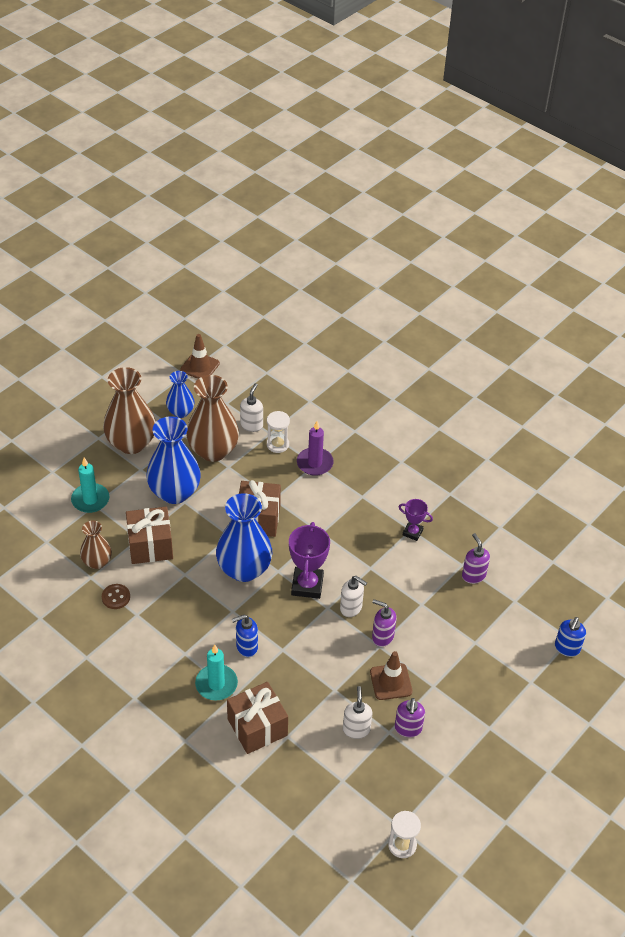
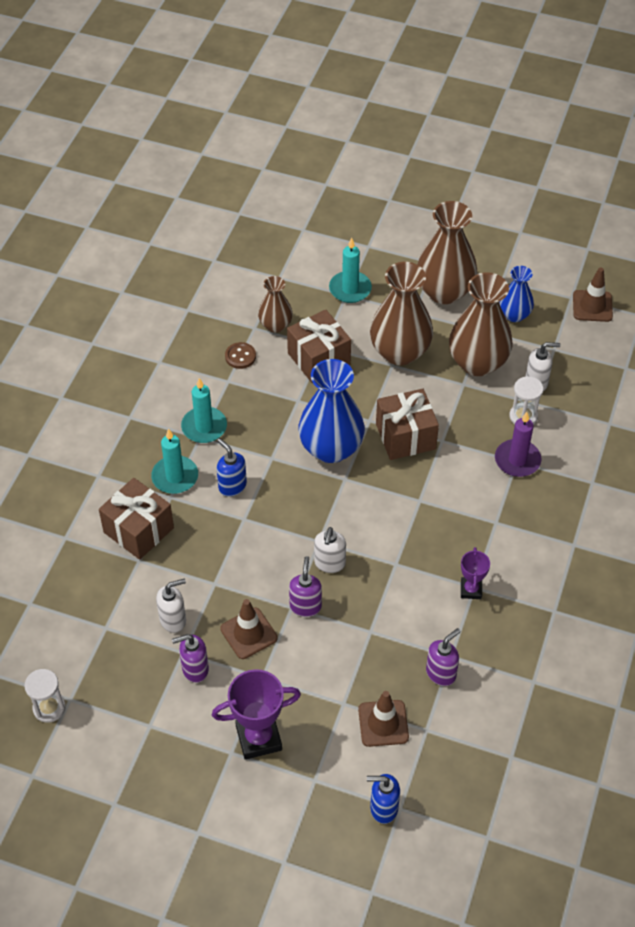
camera: 70 degrees right, 5 degrees up
(174, 492) = (400, 352): blue vase -> brown vase
(176, 647) = (204, 427): none -> turquoise candle
(307, 585) = (339, 512): purple trophy -> purple trophy (259, 738)
(500, 624) = (383, 723): none -> brown traffic cone

